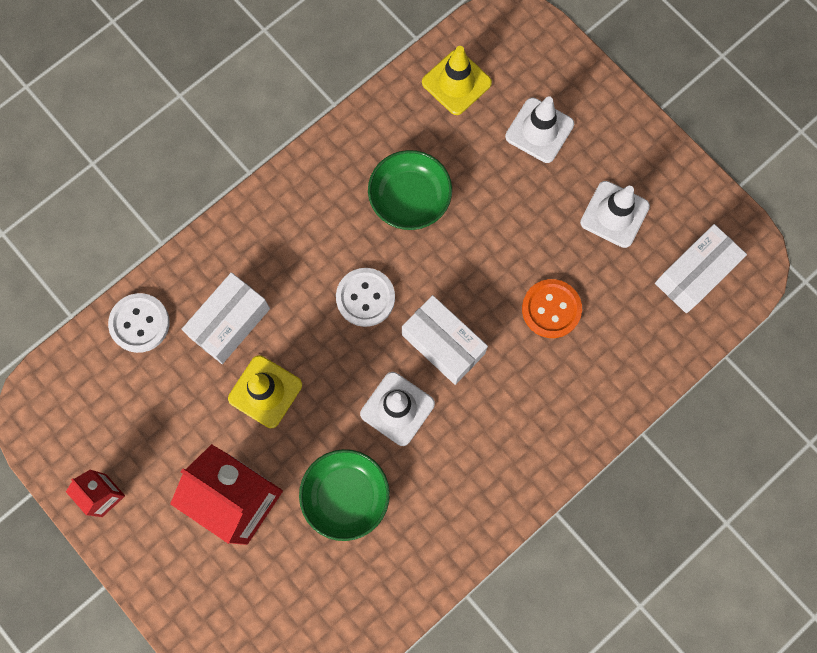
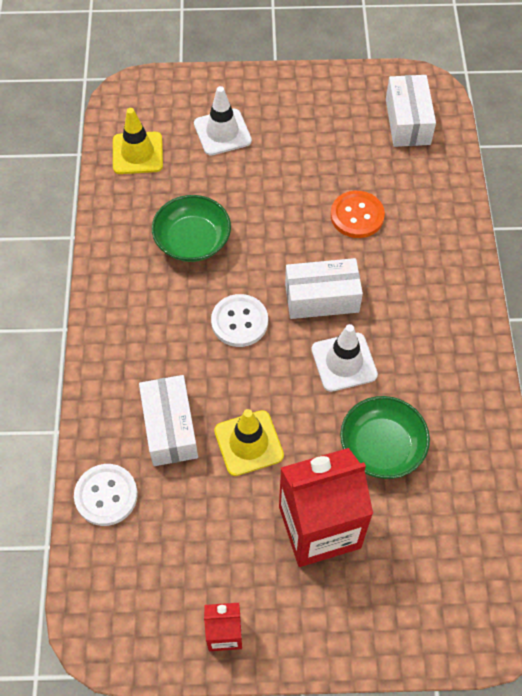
camera: 50 degrees left, 15 degrees down
(614, 214) = (324, 134): white traffic cone -> none

